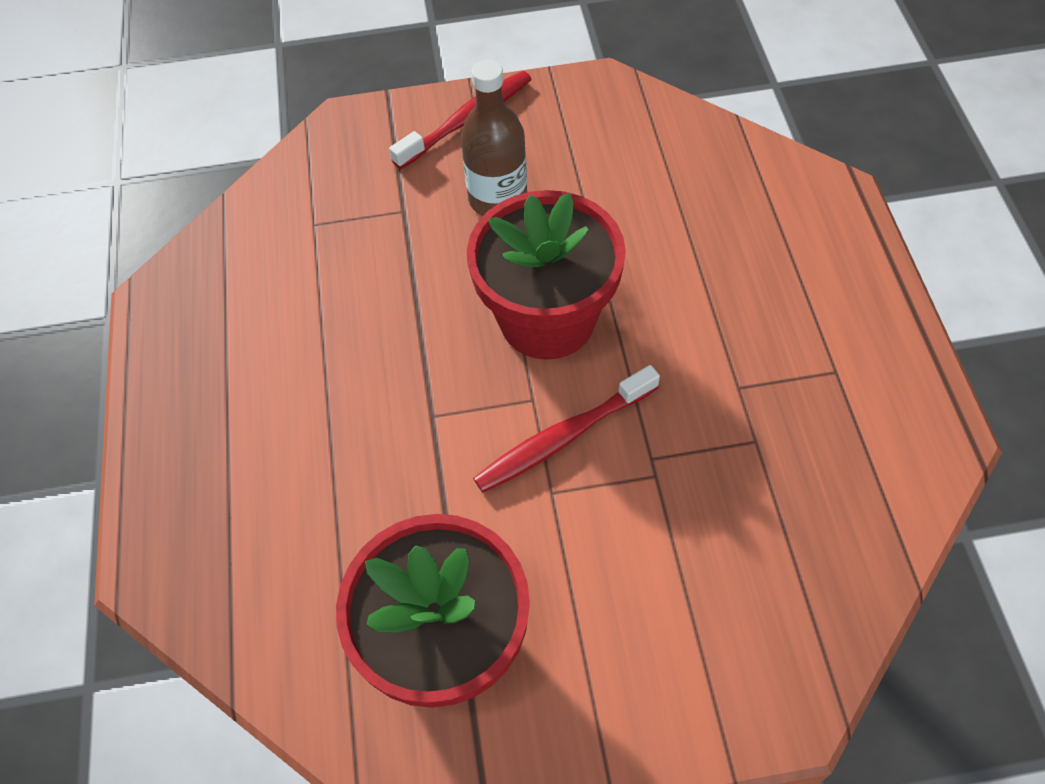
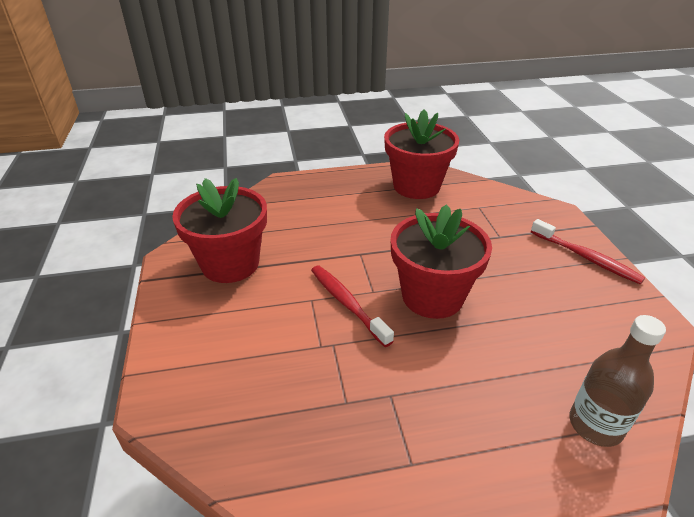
camera: 85 degrees right, 20 degrees down
(225, 311) = (416, 186): none -> red flower pot
(497, 199) = (523, 273): brown bottle -> brown bottle (595, 425)

